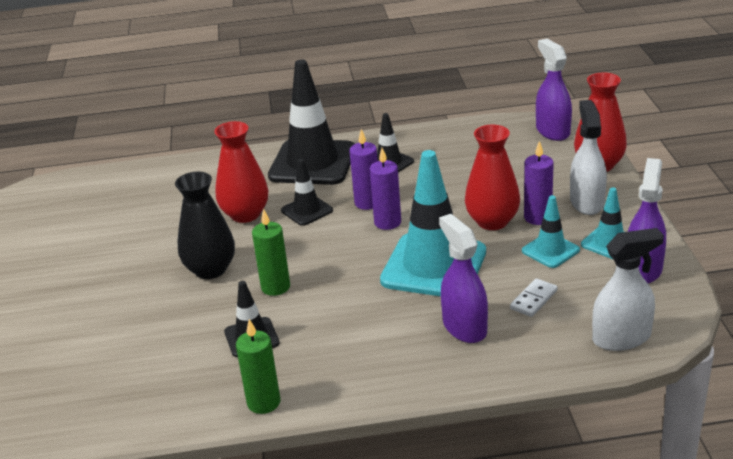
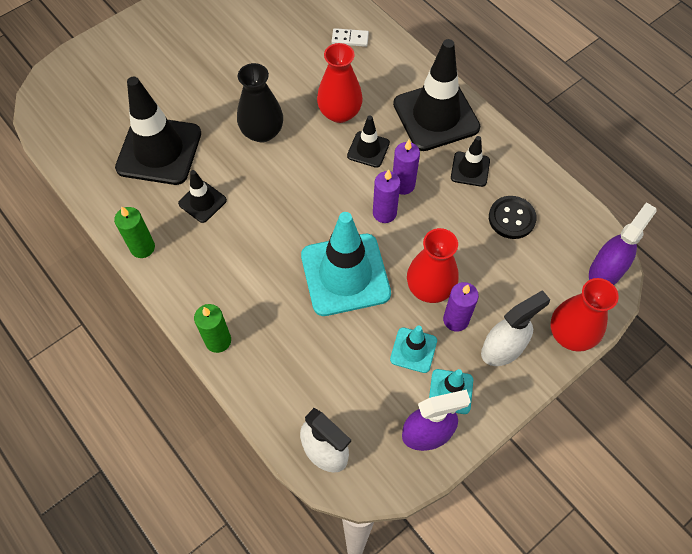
camera: 55 degrees right, 30 degrees up
(147, 351) = (159, 151): none -> black traffic cone
(275, 287) = (264, 184): green candle -> green candle (218, 340)
(460, 158) = (511, 218): none -> black button
(464, 327) = (282, 332): purple spray bottle -> none
(533, 299) = (340, 366): white domino -> white domino (350, 39)

